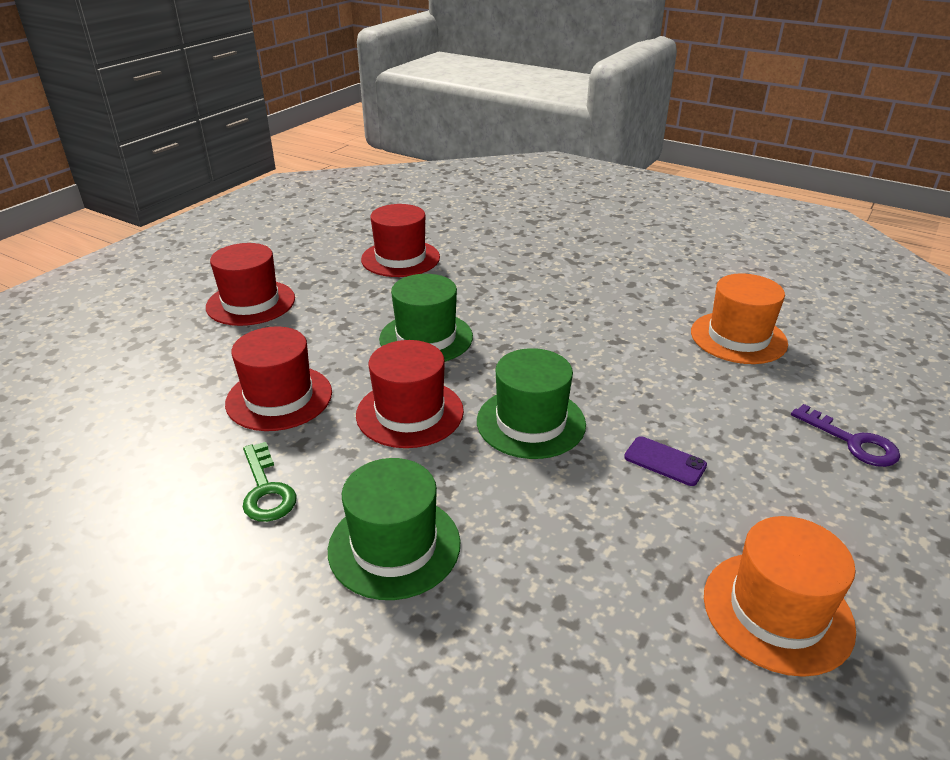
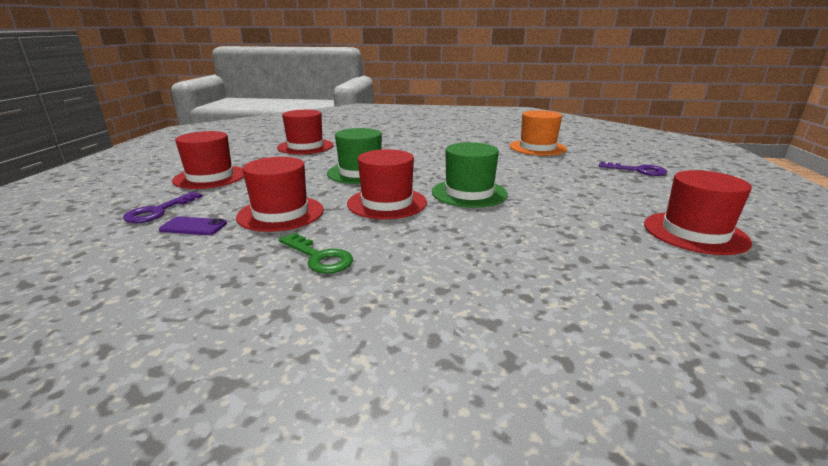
camera: 25 degrees left, 10 degrees down
(165, 357) = (158, 211): none -> purple key
(394, 546) = (449, 261): green hat -> none
(665, 461) = (562, 193): purple phone -> purple phone (193, 227)
(777, 611) = (695, 233): orange hat -> red hat

